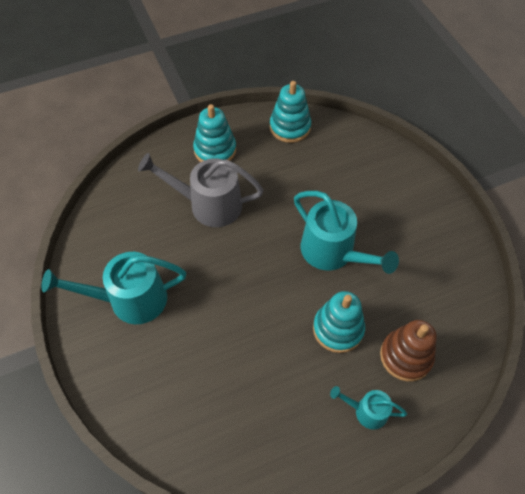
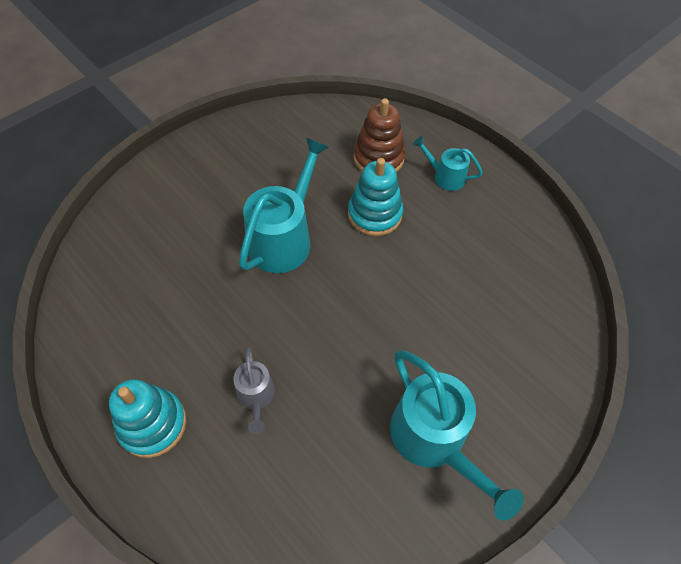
camera: 110 degrees left, 0 degrees up
(209, 205) = (256, 396): grey watering can -> grey watering can, size x0.53
(290, 127) = (89, 334): turquoise stacking toy -> none
(366, 411) = (445, 177): turquoise watering can -> turquoise watering can turned 120 degrees clockwise

